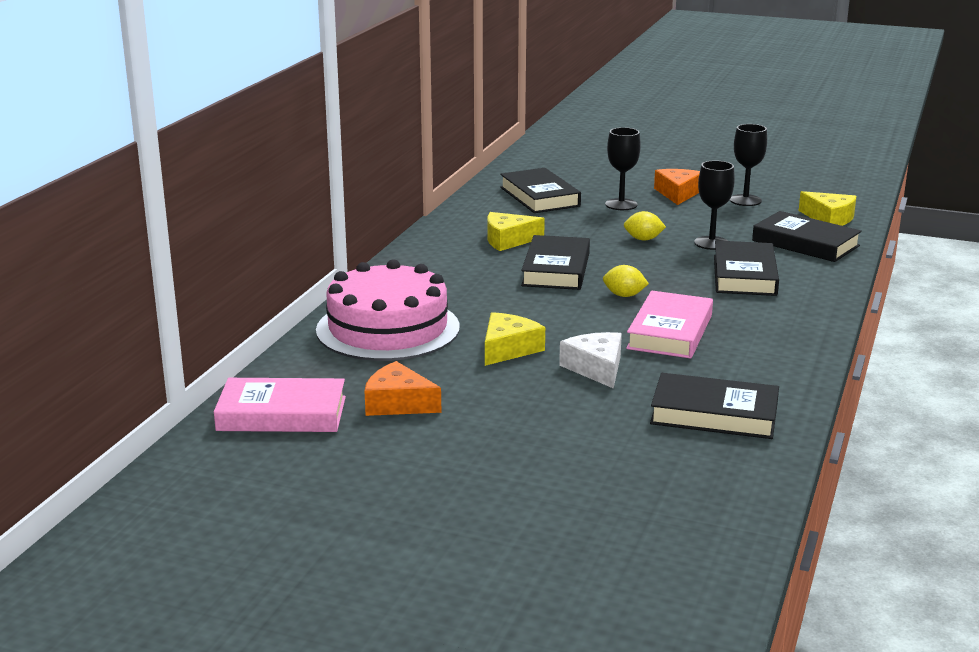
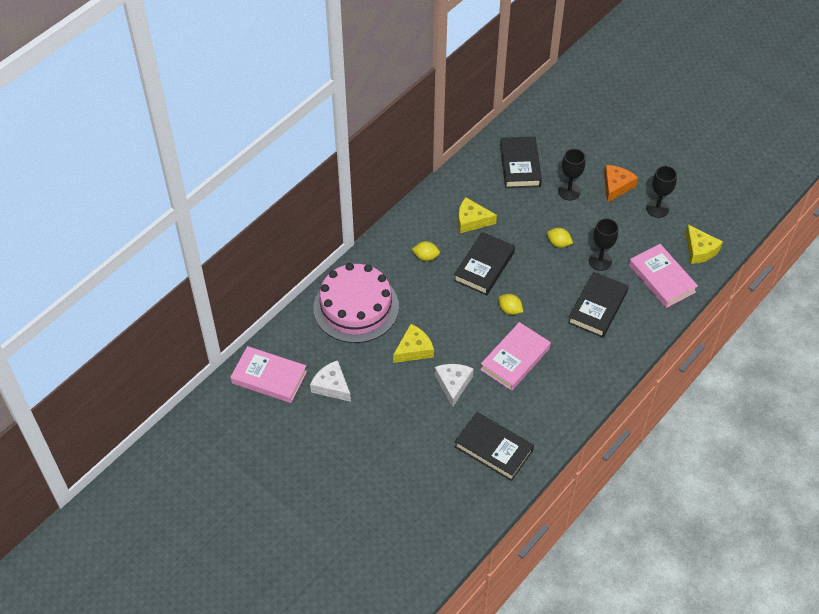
camera: 20 degrees right, 30 degrees up
(398, 403) = (332, 386): orange cheese -> white cheese
(464, 274) = (426, 257): none -> yellow lemon
(805, 243) = (661, 279): black book -> pink book

